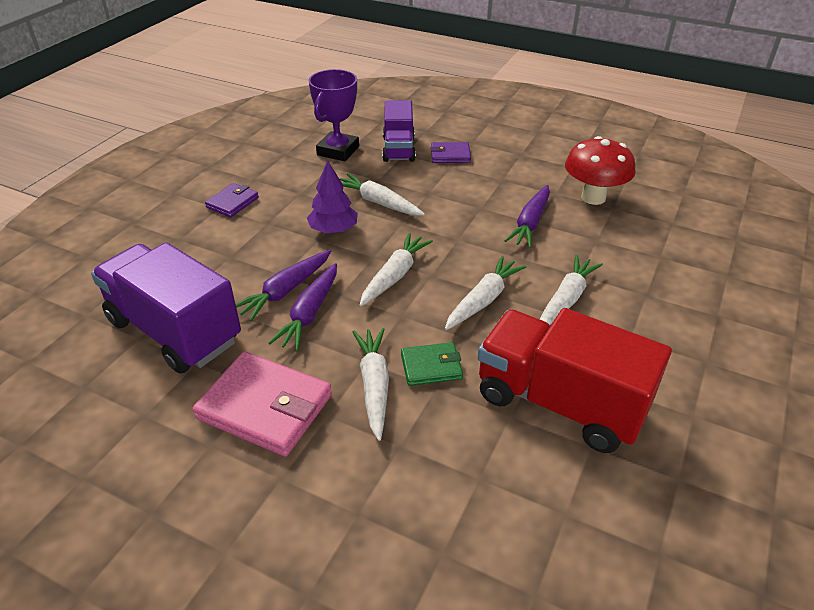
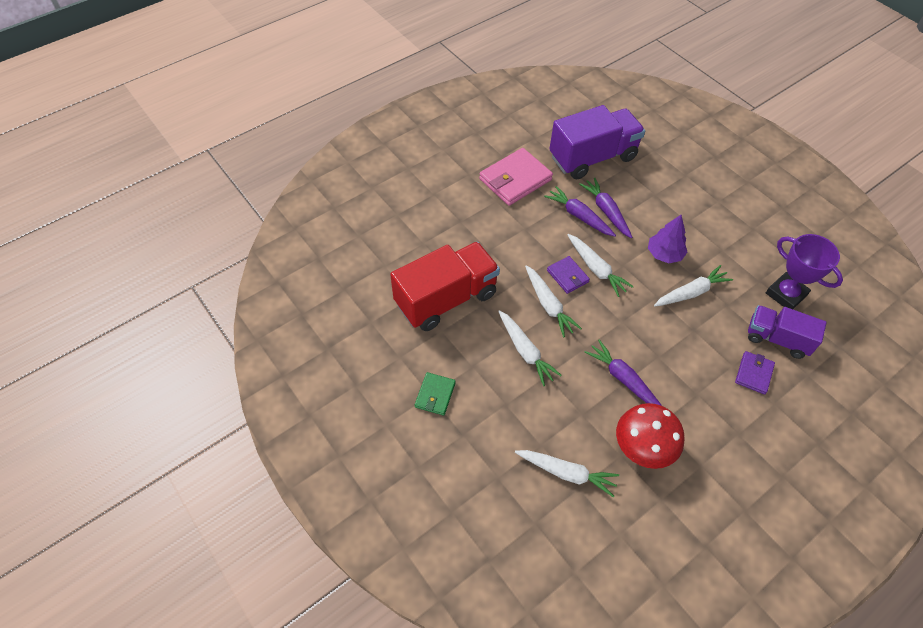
camera: 115 degrees right, 15 degrees up
(232, 202) = (722, 209): purple wallet -> purple wallet (567, 276)
(374, 385) = (505, 225): white carrot -> white carrot (567, 473)
(431, 366) = (505, 254): green wallet -> green wallet (435, 395)

